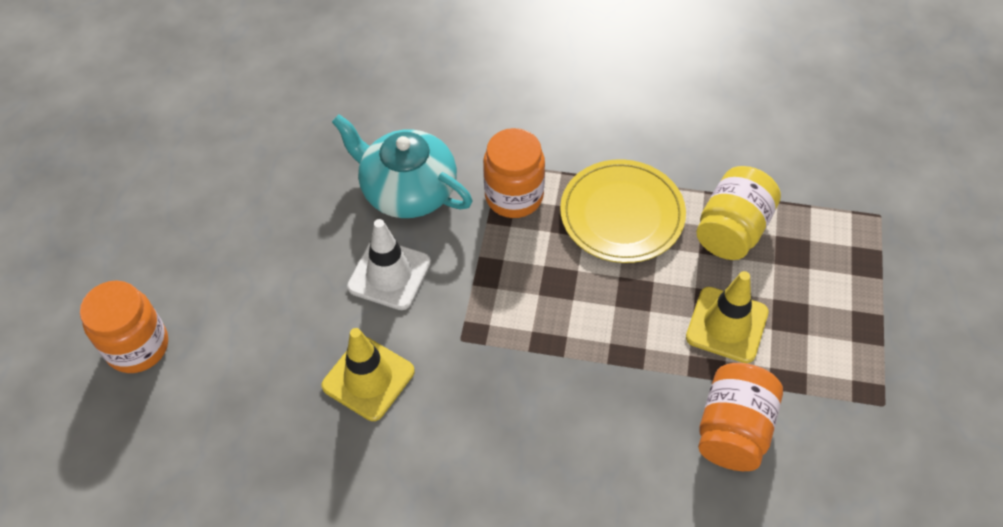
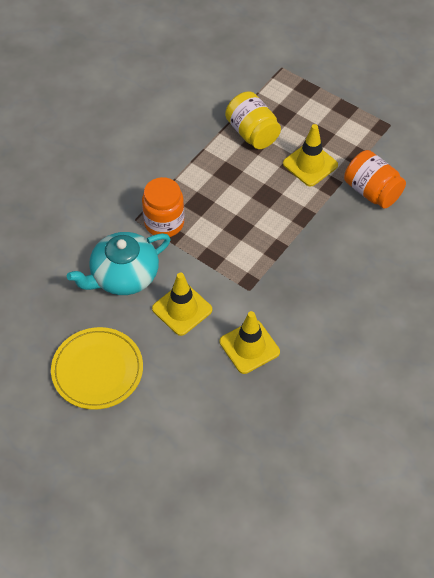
camera: 65 degrees left, 0 degrees up
(137, 346) = (153, 469): orange jar -> none
(389, 274) = (182, 309): white traffic cone -> yellow traffic cone
(622, 214) = (210, 177): yellow plate -> yellow plate (97, 370)

